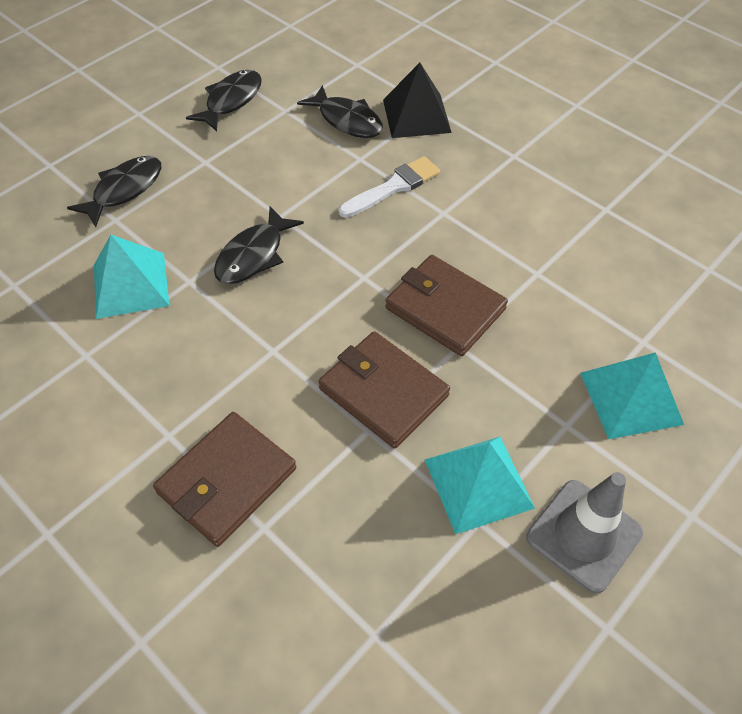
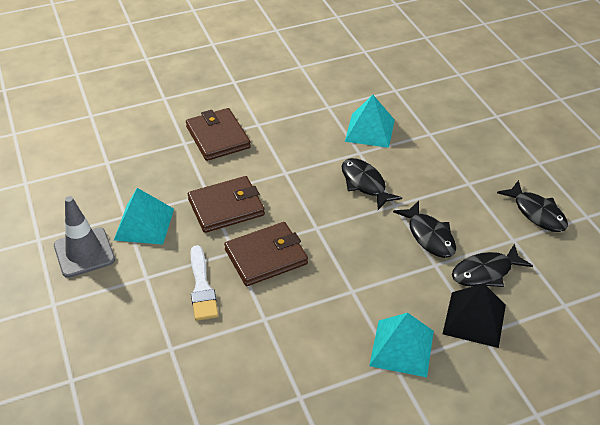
camera: 115 degrees right, 10 degrees down
(124, 190) = (456, 142): black fish -> black fish (429, 236)
(393, 187) = (393, 272): white brush -> white brush (202, 287)
(630, 398) = (138, 317): turquoise pyramid -> turquoise pyramid (401, 348)

